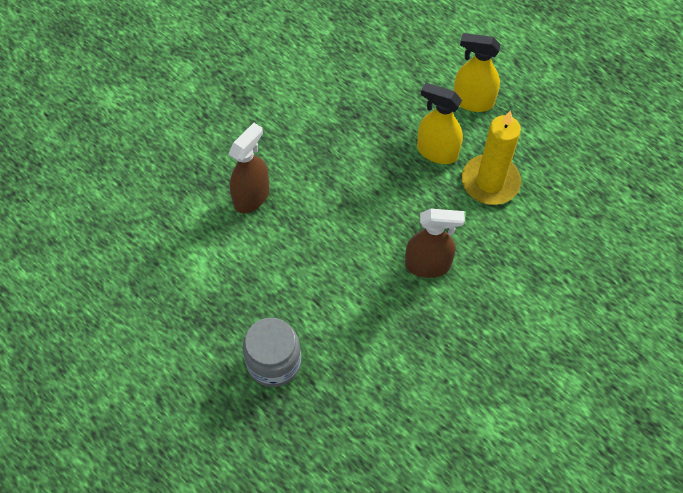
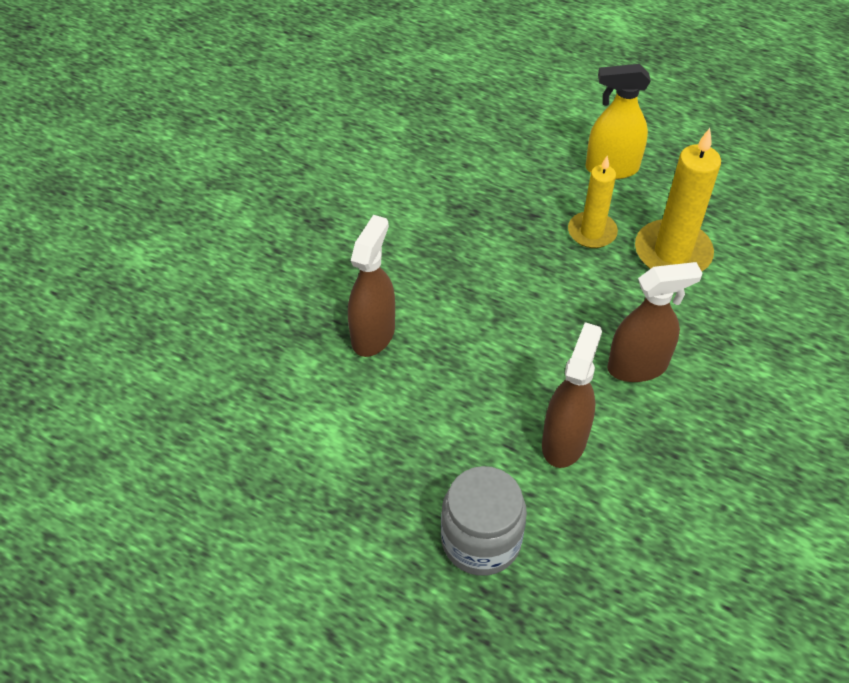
camera: 15 degrees left, 10 degrees down
(355, 307) = (564, 441): none -> brown spray bottle
(437, 152) = (592, 232): yellow spray bottle -> yellow candle

